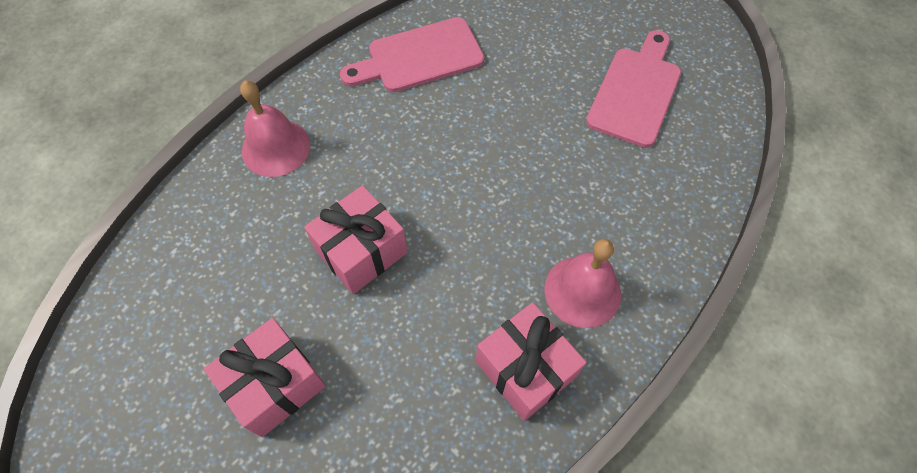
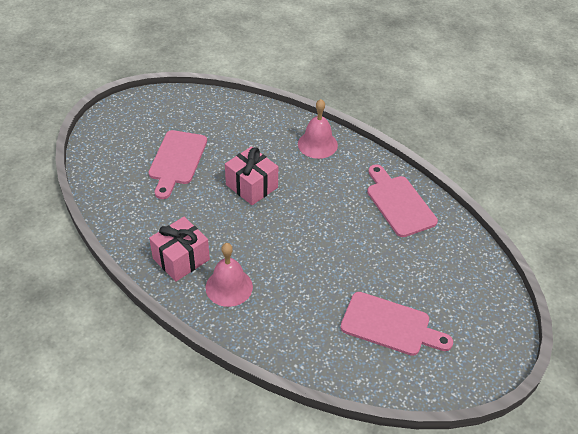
camera: 85 degrees right, 15 degrees down
(275, 385) = (177, 160): pink gift -> pink cutting board

